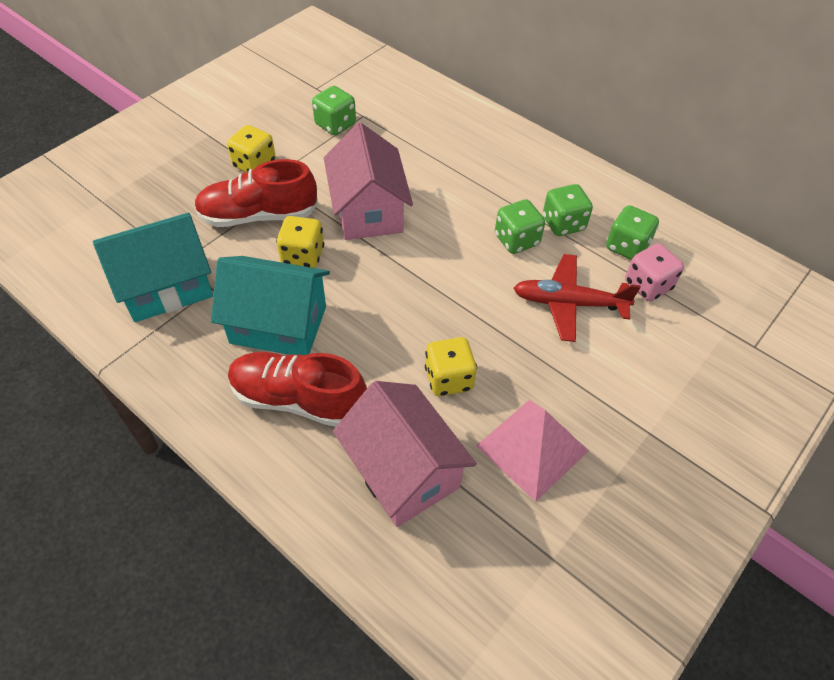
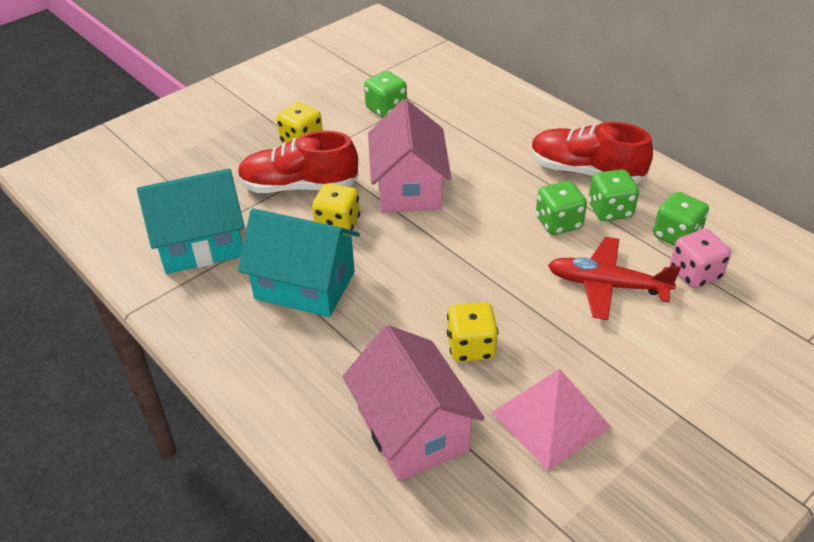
camera: 10 degrees right, 10 degrees down
(298, 399) = (315, 354): red shoe -> red shoe (585, 171)

